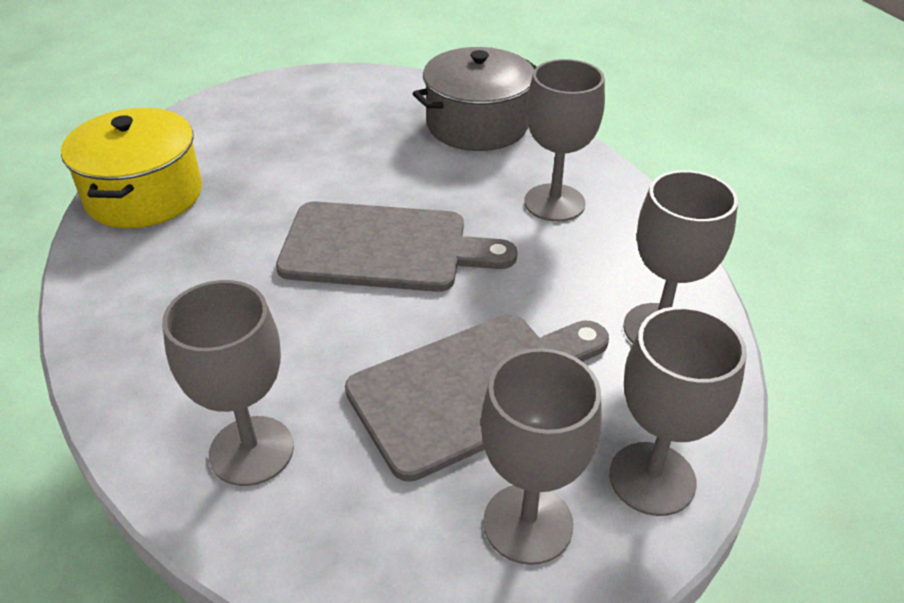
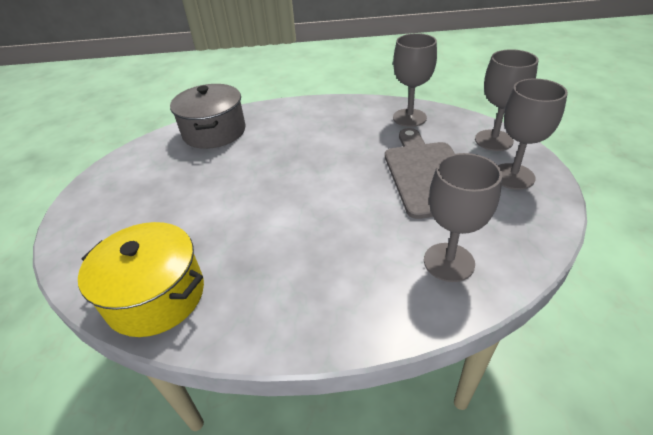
camera: 65 degrees left, 0 degrees up
(383, 248) = (303, 185): grey cutting board -> none
(554, 203) = (304, 123): grey goblet -> none

